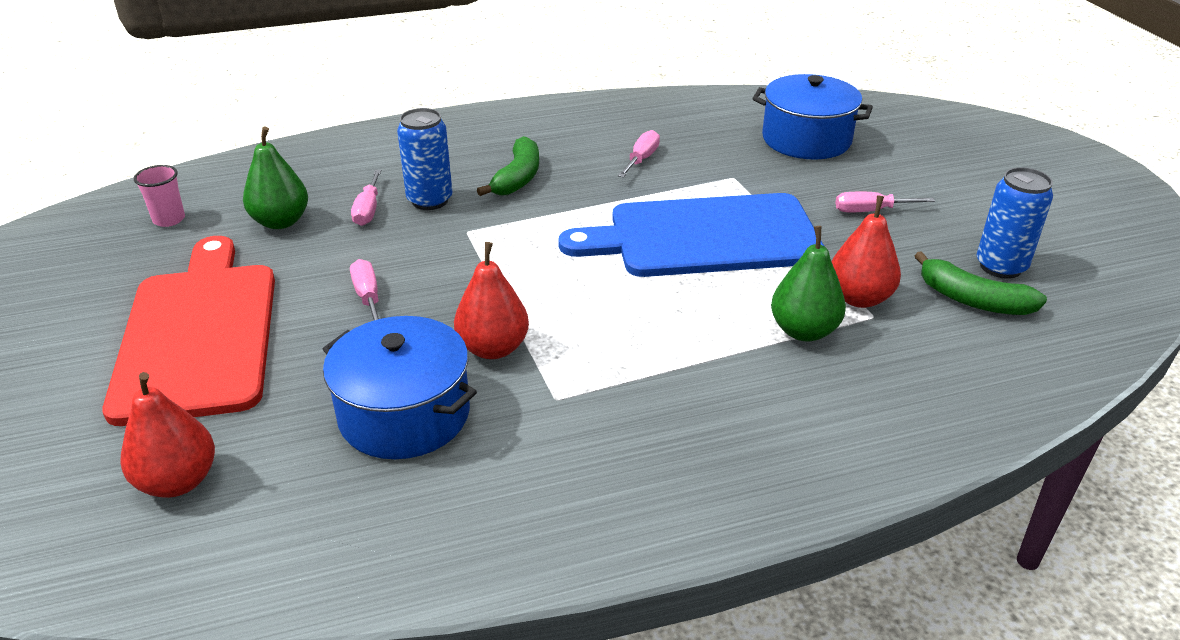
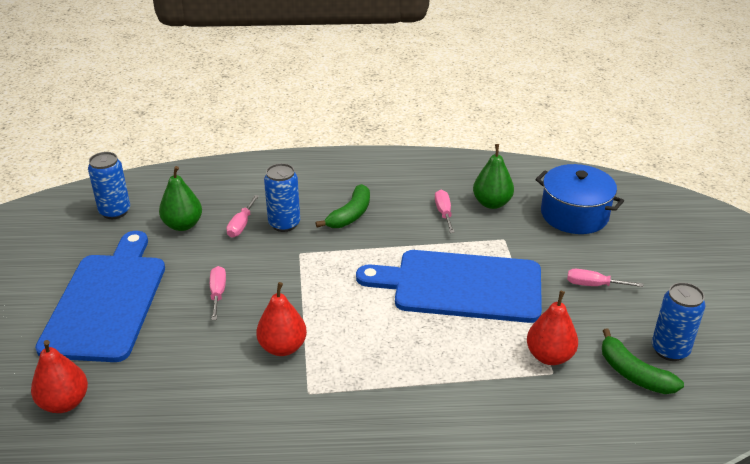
camera: 15 degrees right, 0 degrees up
(169, 219) = (115, 211): pink cup -> blue can
(198, 334) = (107, 301): red cutting board -> blue cutting board
(404, 414) = (210, 385): blue pot -> none
(641, 159) = (444, 213): pink screwdriver -> pink screwdriver turned 45 degrees counterclockwise
(804, 331) = (497, 375): green pear -> green pear (492, 203)

